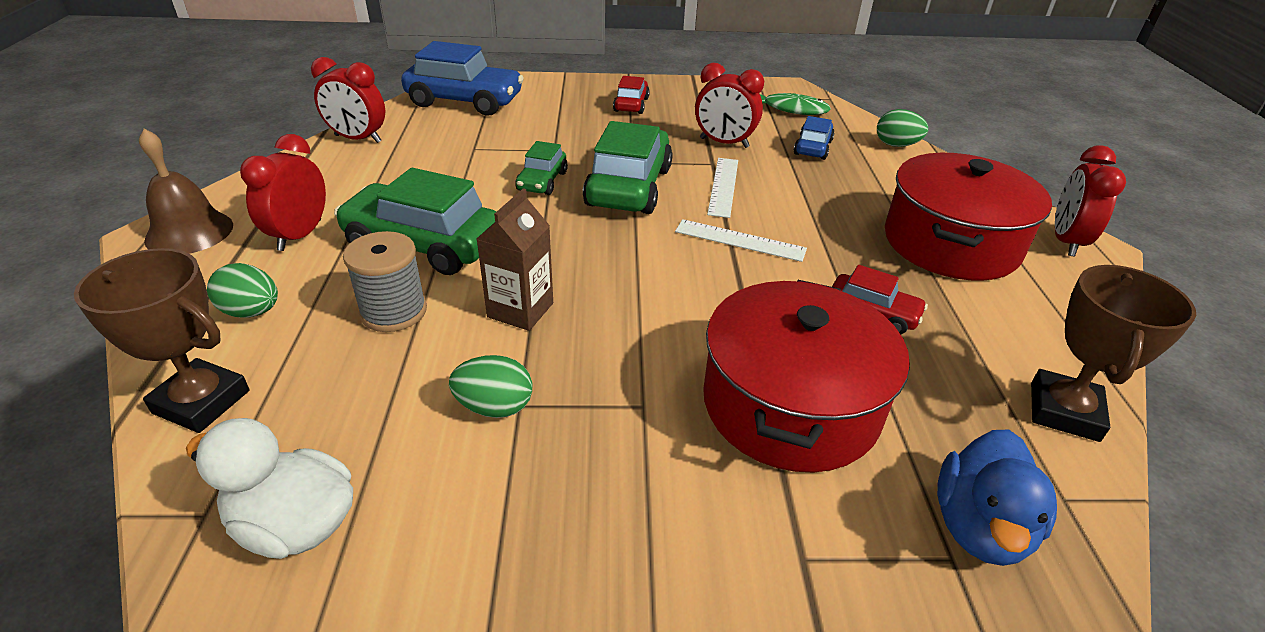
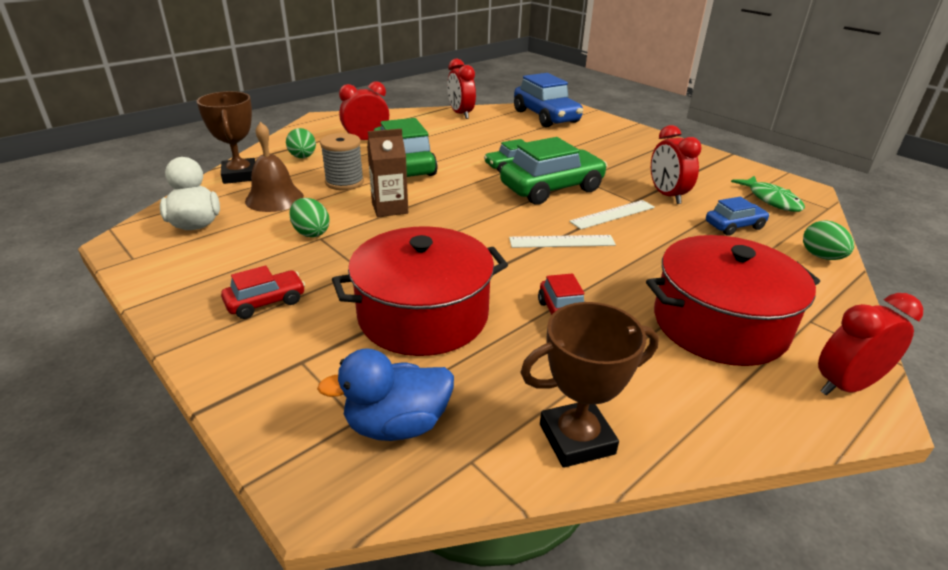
camera: 50 degrees right, 5 degrees down
(189, 232) = (334, 122): brown bell -> brown bell (274, 198)
(631, 105) = (645, 153): red car -> red car (266, 302)
(740, 240) = (562, 241): white ruler -> white ruler turned 75 degrees counterclockwise

